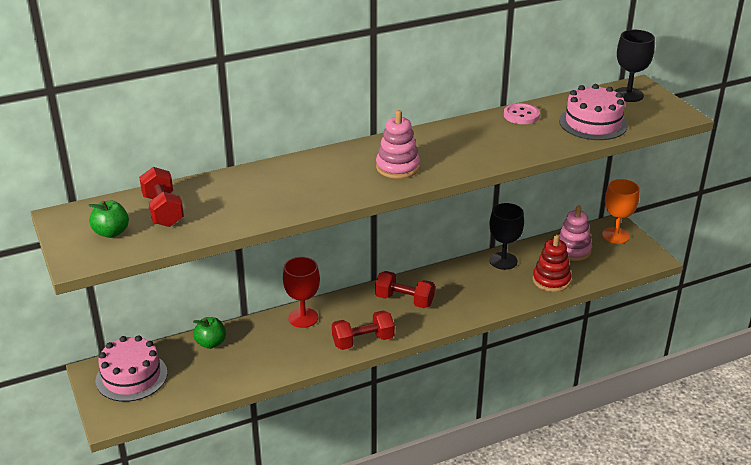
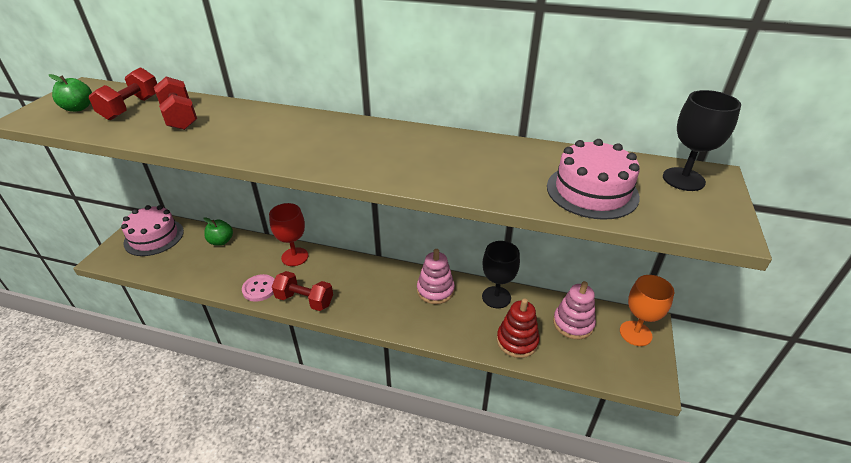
camera: 40 degrees right, 5 degrees up
(397, 167) = (332, 149): pink stacking toy -> pink stacking toy (435, 290)
(404, 300) = (376, 285): red dumbbell -> red dumbbell (180, 117)
(521, 115) = (524, 152): pink button -> pink button (259, 289)

